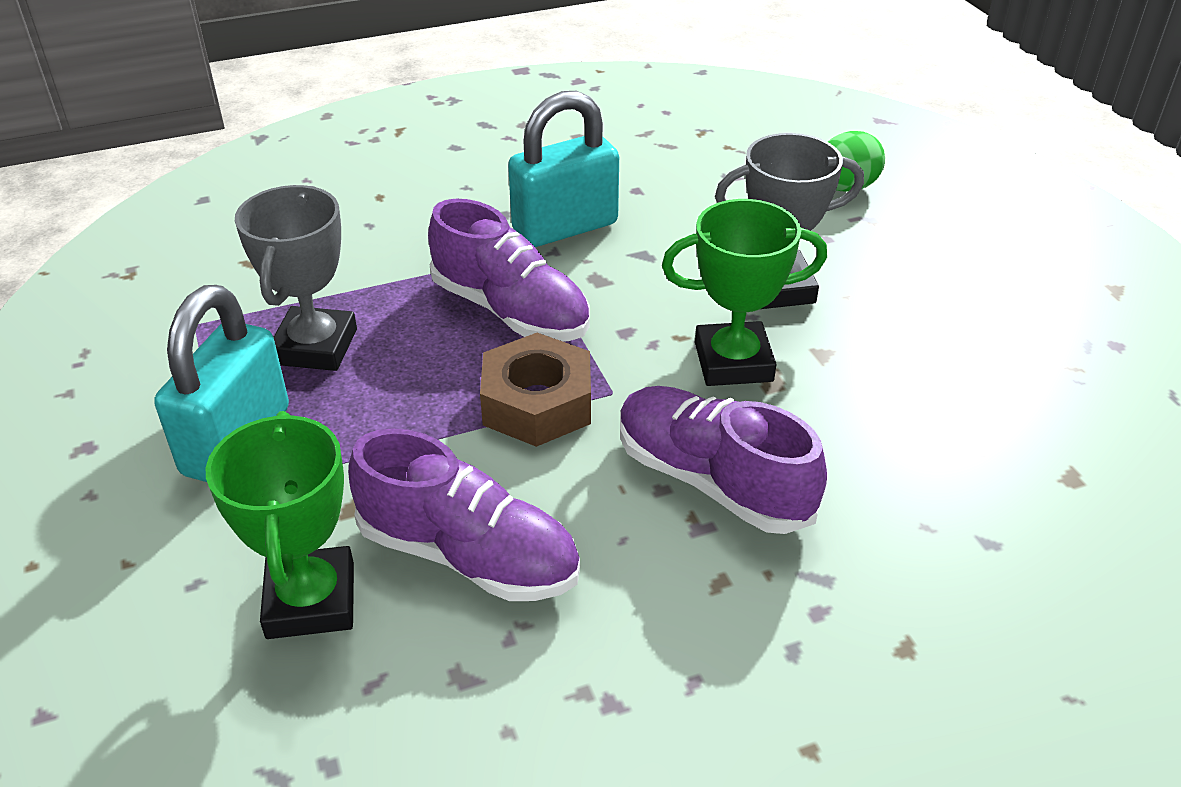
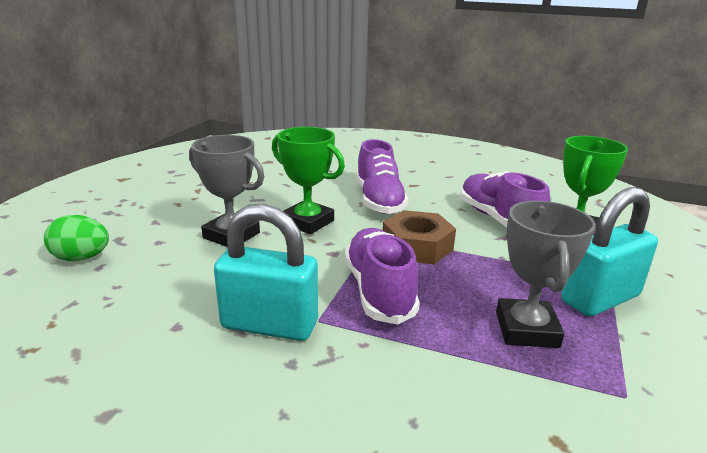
camera: 140 degrees left, 15 degrees down
(315, 347) = (526, 329): grey trophy -> grey trophy turned 45 degrees counterclockwise

